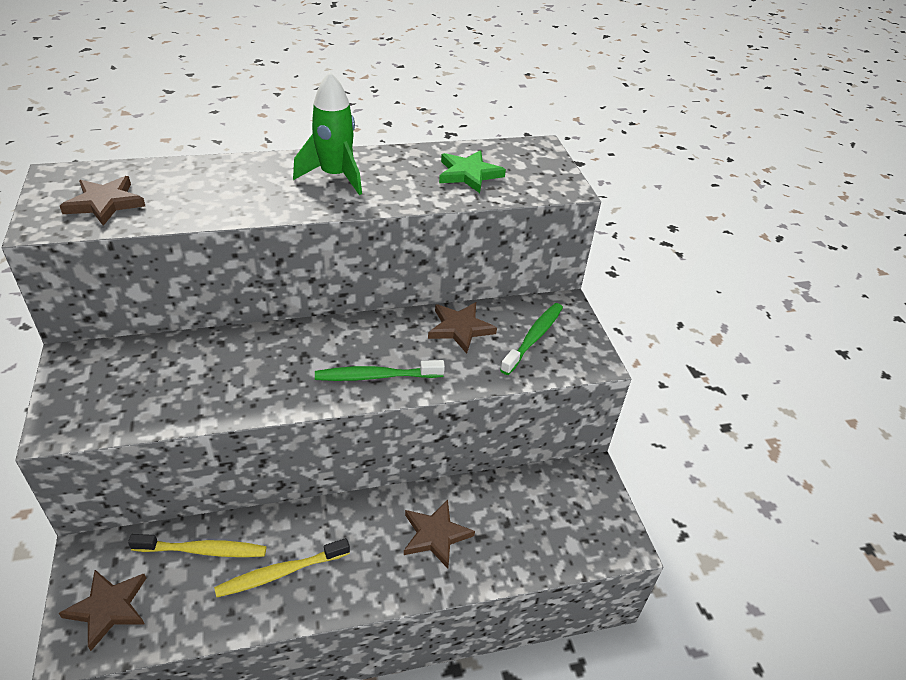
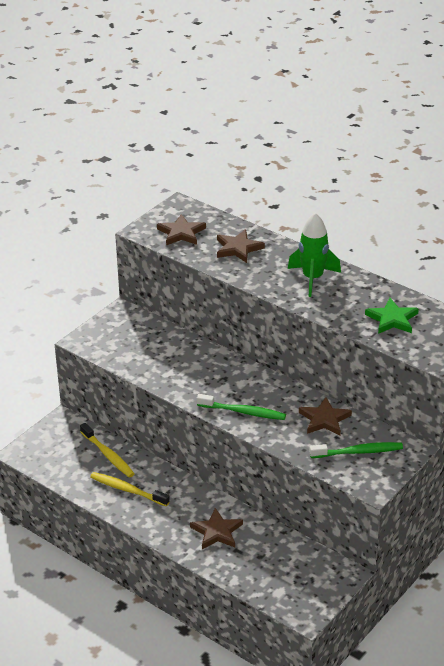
camera: 55 degrees right, 5 degrees down
(108, 608) = (47, 448): brown star -> brown star (238, 248)
(376, 376) = (243, 412): green toothbrush -> green toothbrush turned 150 degrees clockwise

